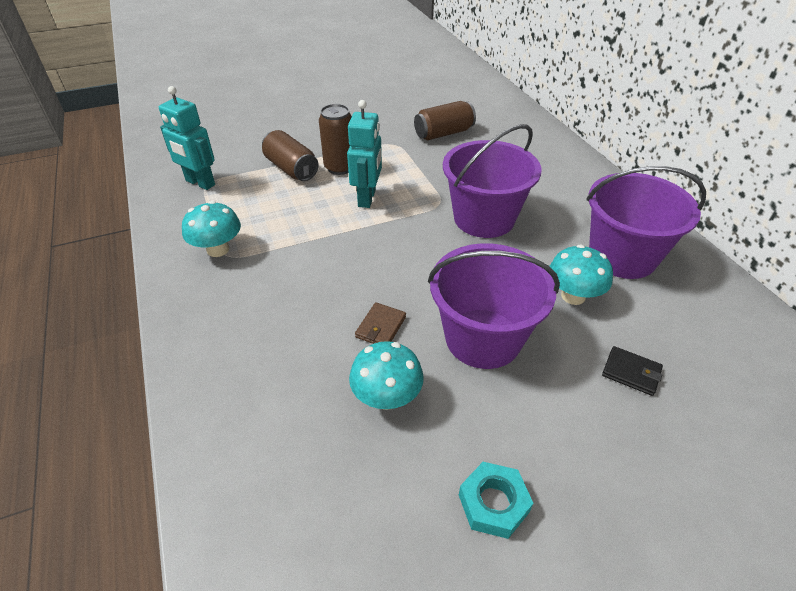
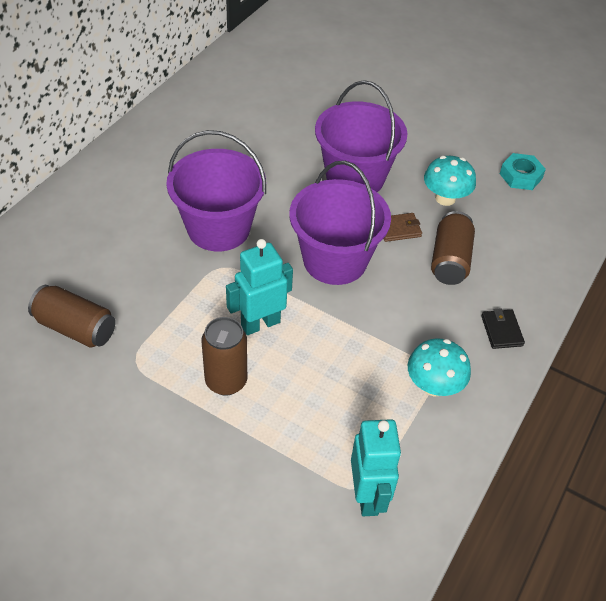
camera: 130 degrees left, 5 degrees up
(291, 169) = (265, 426): brown can -> brown can (450, 260)
(493, 503) = (455, 134): turquoise nut -> turquoise nut (520, 176)
(573, 296) = (271, 150): turquoise mushroom -> none
(622, 256) = (200, 138): purple bucket -> purple bucket (335, 260)
(631, 372) = (317, 110): black wallet -> black wallet (501, 330)

